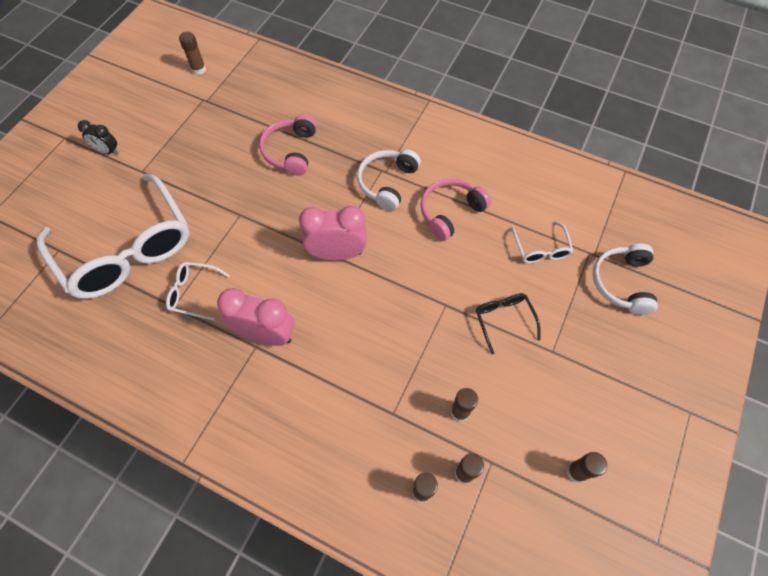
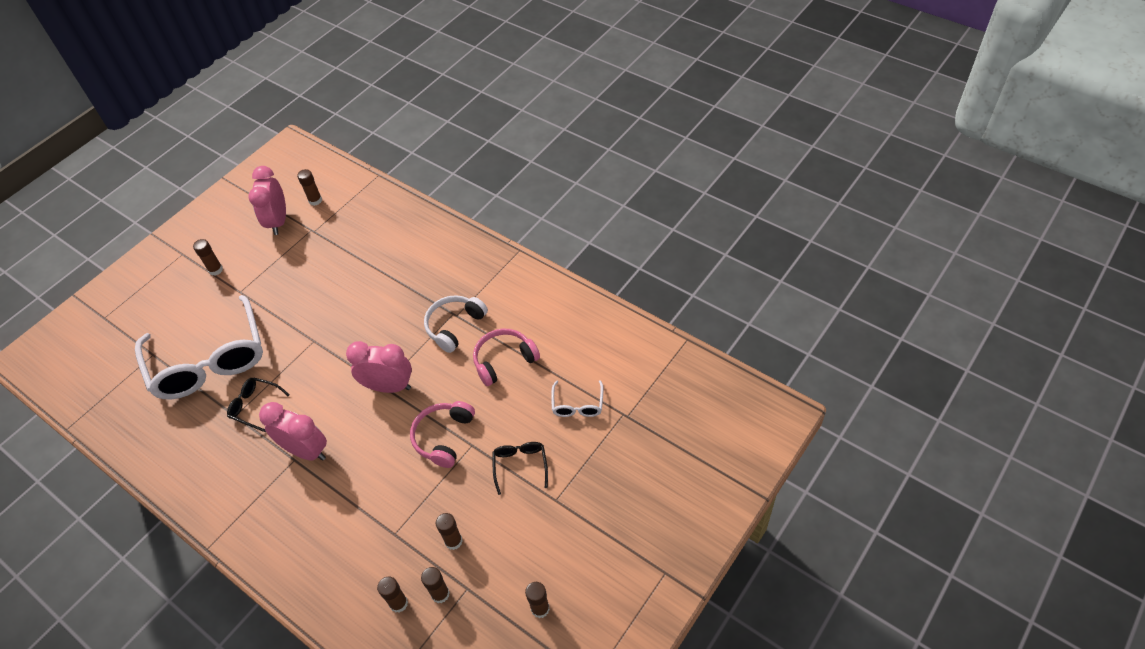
camera: 15 degrees right, 10 degrees down
(107, 151) = (216, 270): black clock -> brown glue stick
(164, 94) = (278, 221): none -> pink clock
(194, 293) = (255, 406): white glasses -> black glasses
(290, 151) = (375, 287): pink headphones -> pink headphones (443, 437)
(622, 283) = (644, 446): white headphones -> none

